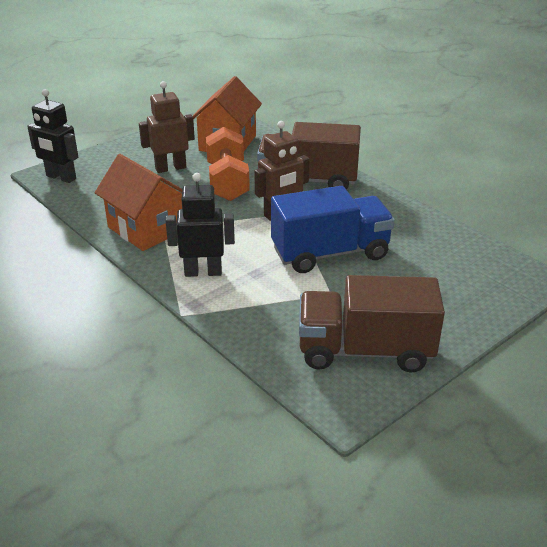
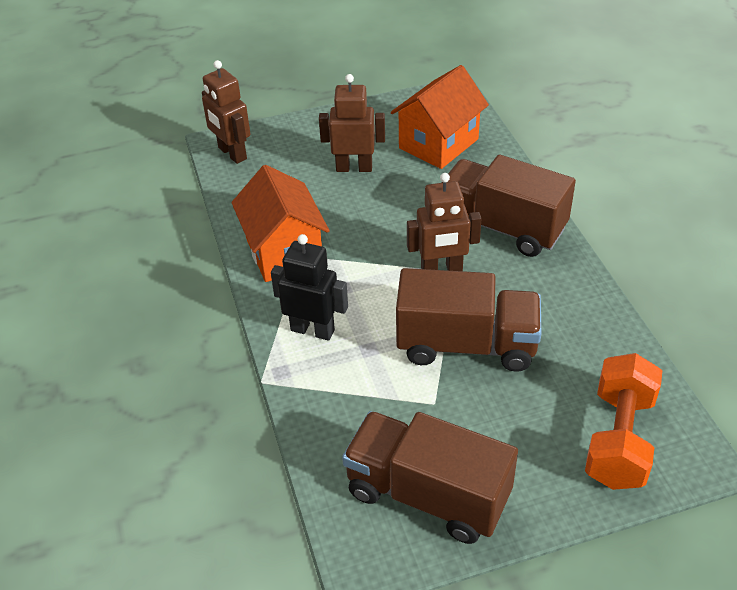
camera: 25 degrees right, 10 degrees up
(61, 177) = (232, 153): black robot -> brown robot
(227, 182) = (407, 205): orange dumbbell -> orange dumbbell (619, 439)
(330, 253) = (466, 345): blue truck -> brown truck

